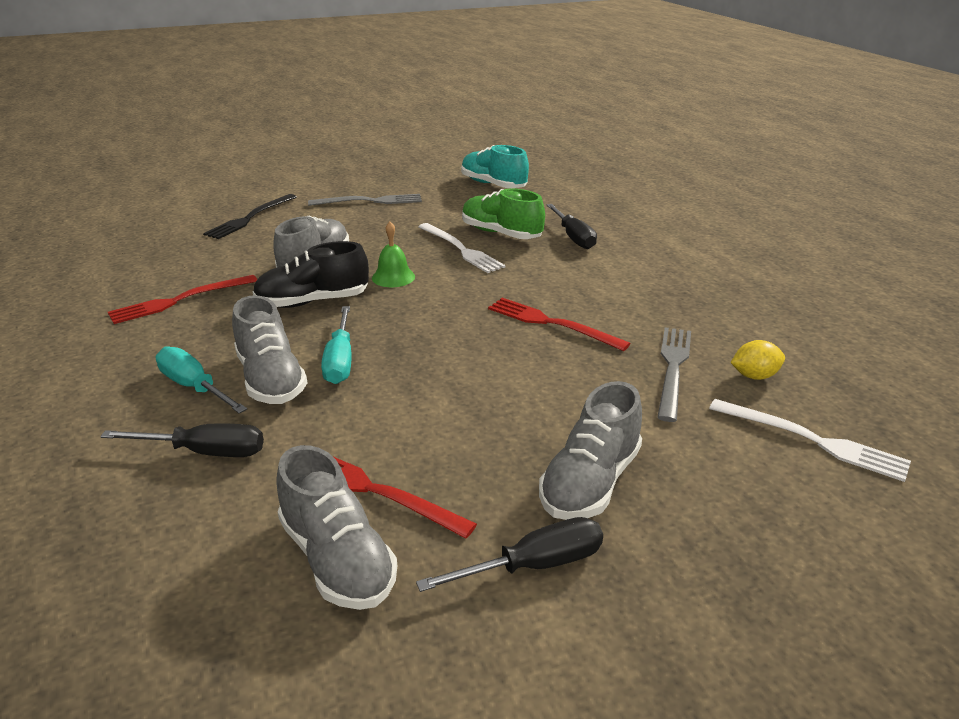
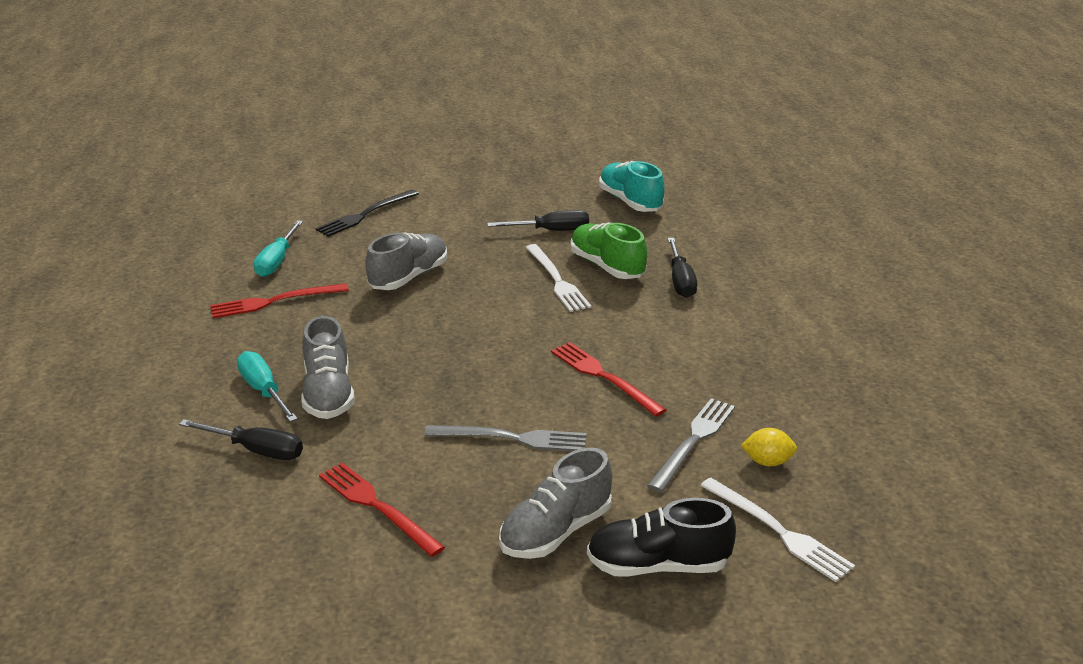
camera: 15 degrees right, 0 degrees up
(313, 302) = (391, 320): black shoe -> black shoe (658, 565)
(337, 559) = (329, 553): grey shoe -> none
(340, 361) = (393, 385): turquoise screwdriver -> turquoise screwdriver (277, 261)
(370, 201) = (491, 208): grey fork -> grey fork (512, 438)
(393, 277) = (476, 303): green bell -> none
(534, 565) = (475, 587): black screwdriver -> black screwdriver (551, 231)

